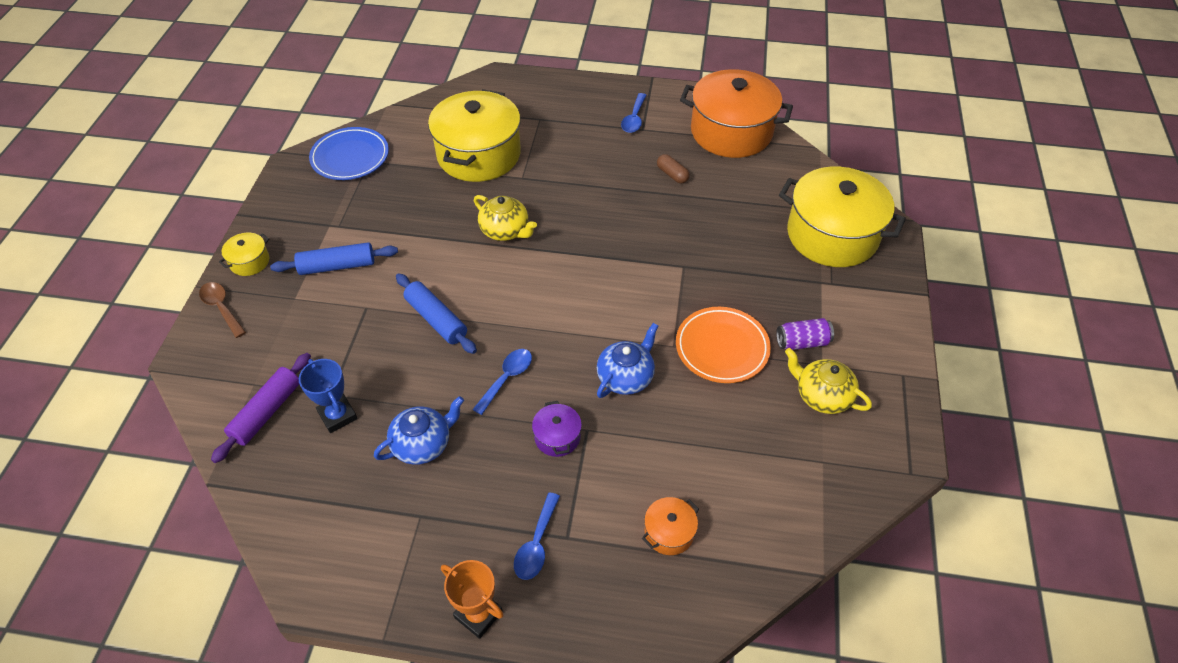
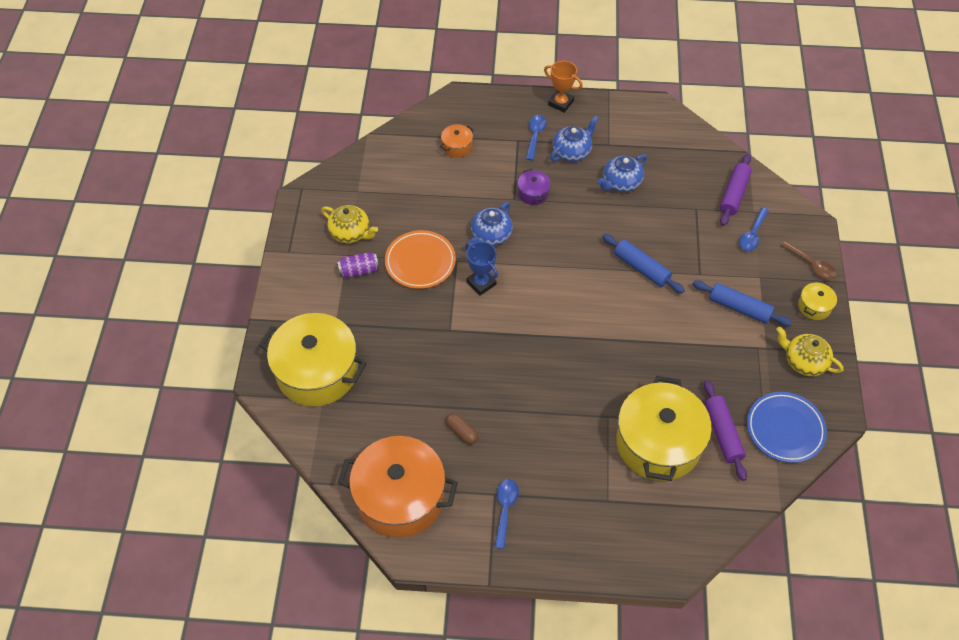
camera: 175 degrees right, 5 degrees up
(337, 266) = (739, 308): blue rolling pin -> blue rolling pin turned 45 degrees clockwise
(337, 416) = (685, 195): blue trophy -> blue trophy (481, 283)
(413, 158) = (722, 433): none -> purple rolling pin
(482, 506) = (572, 152): none -> blue teapot
(505, 230) = (608, 354): yellow teapot -> yellow teapot (804, 361)
(507, 378) = (576, 228): blue spoon -> blue spoon (752, 235)

